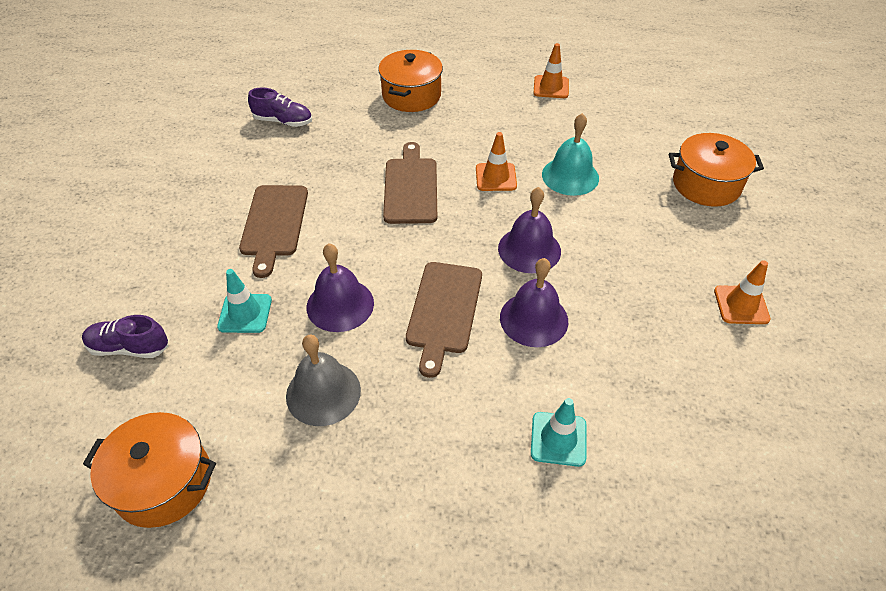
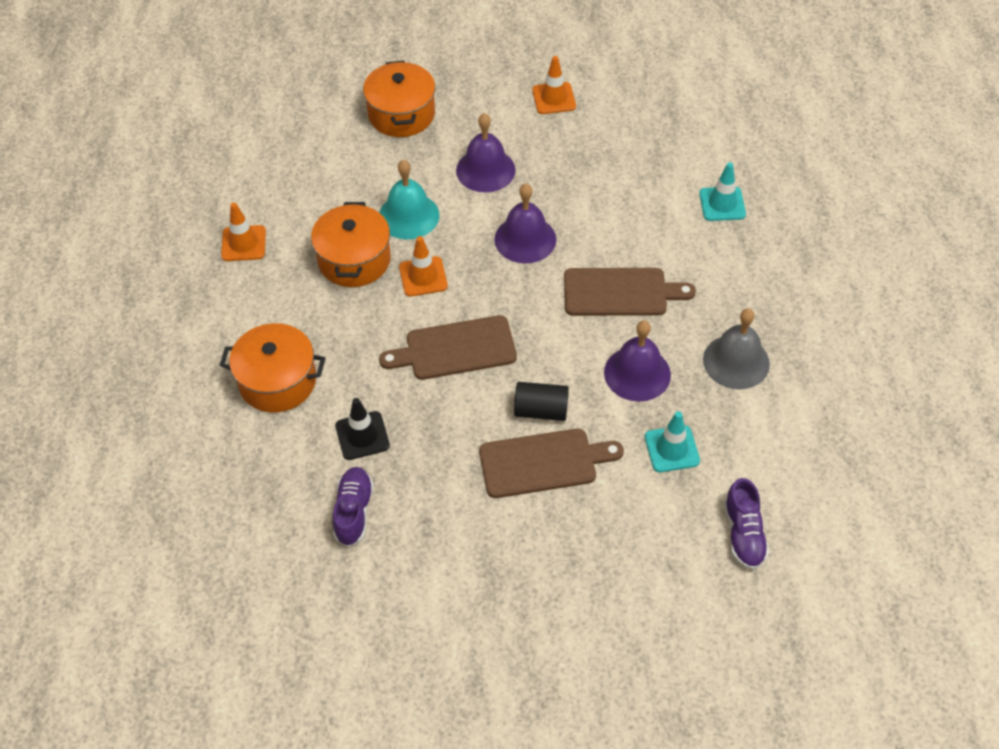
camera: 100 degrees left, 5 degrees up
(163, 482) = (857, 449): orange pot -> orange pot (354, 260)
(326, 230) = (541, 410): none -> black cylinder
(346, 130) = (362, 436): none -> black traffic cone
(534, 319) = (610, 228): purple bell -> purple bell (485, 170)

